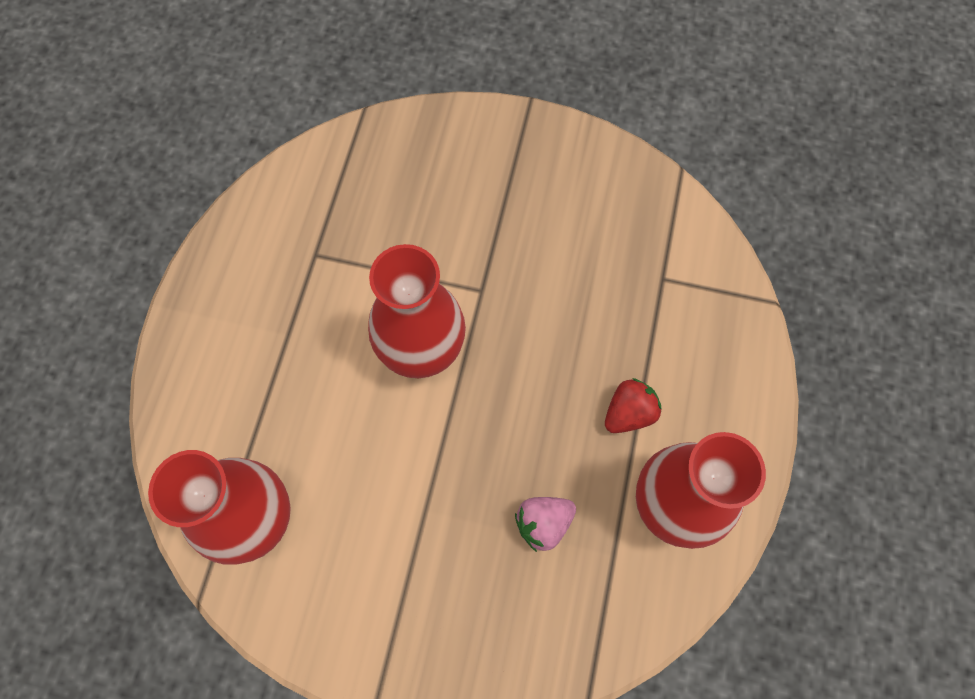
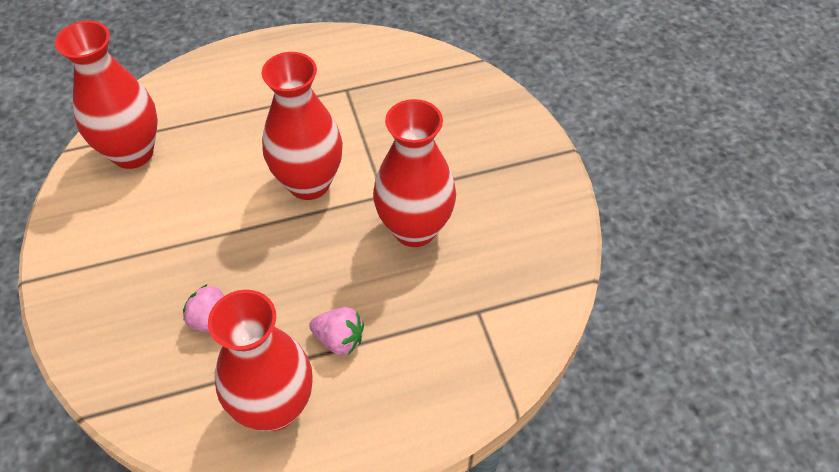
camera: 60 degrees right, 15 degrees down
(541, 283) = (414, 229): none -> red vase
(629, 413) = (339, 339): red strawberry -> pink strawberry

